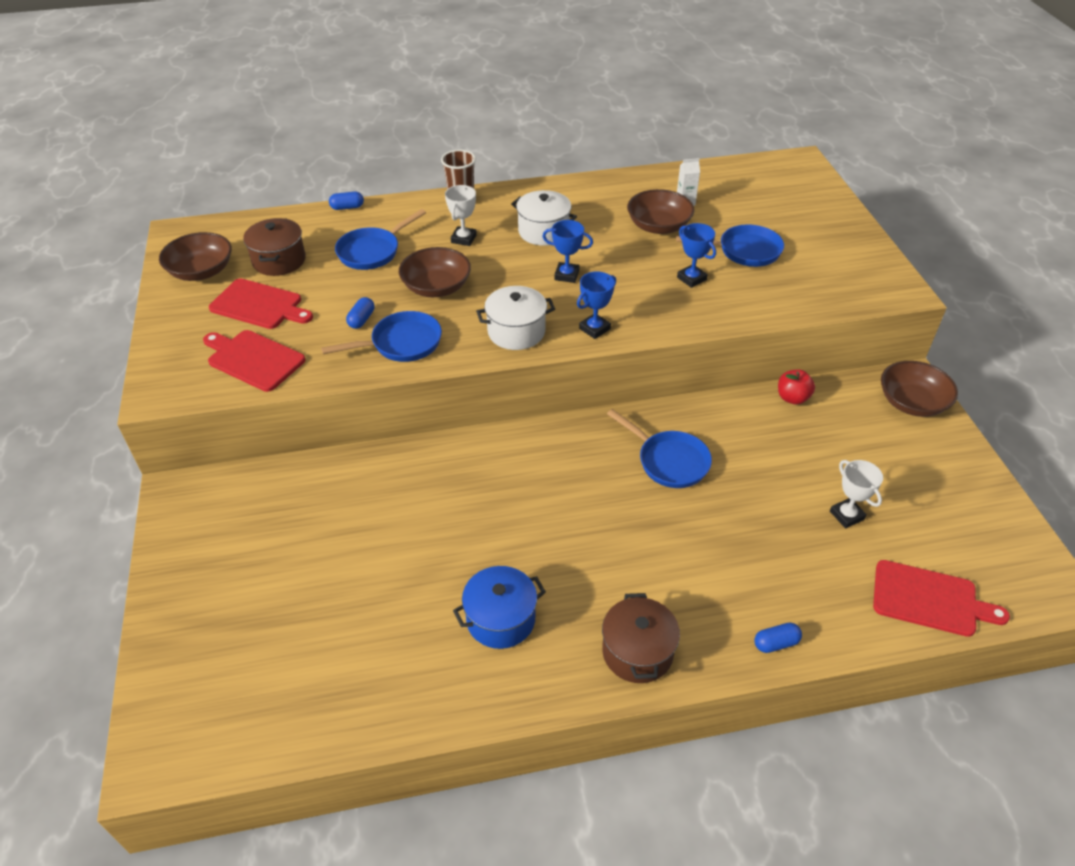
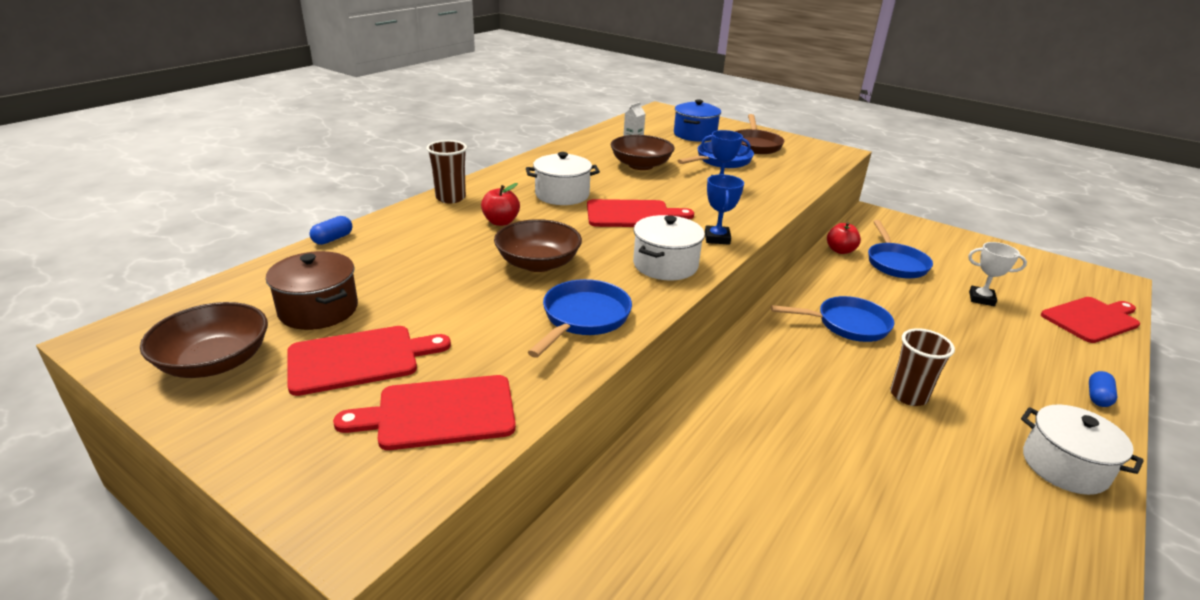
camera: 45 degrees left, 15 degrees down
(362, 320) = (508, 318): blue capsule -> none
(372, 251) = (423, 262): blue pan -> blue pan (895, 263)
(463, 239) = (501, 222): white trophy -> red apple
(501, 619) = (960, 521): blue pot -> blue pot (695, 135)
(566, 275) = (632, 214): blue trophy -> red cutting board
(615, 536) = (908, 396): none -> brown cup
(637, 652) = (1064, 466): brown pot -> white pot
(819, 246) = (755, 145): none -> brown pan
(912, 402) = (895, 224): brown bowl -> none

